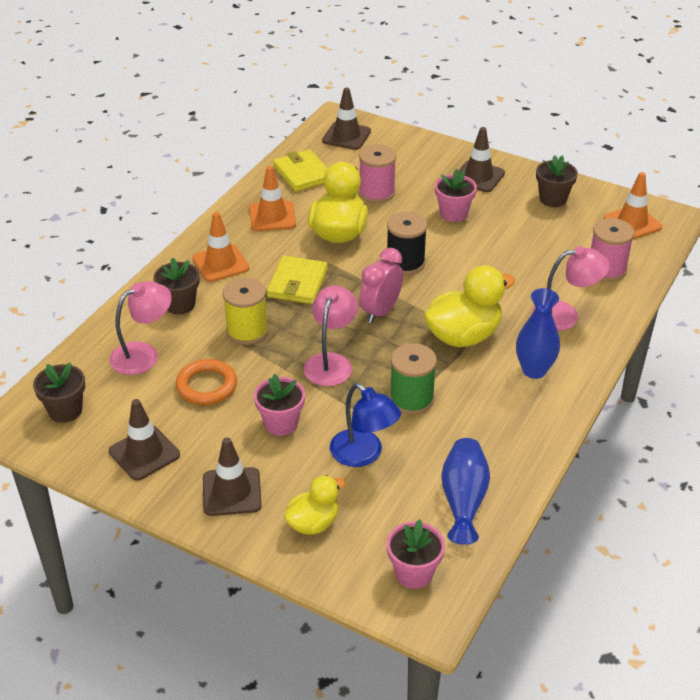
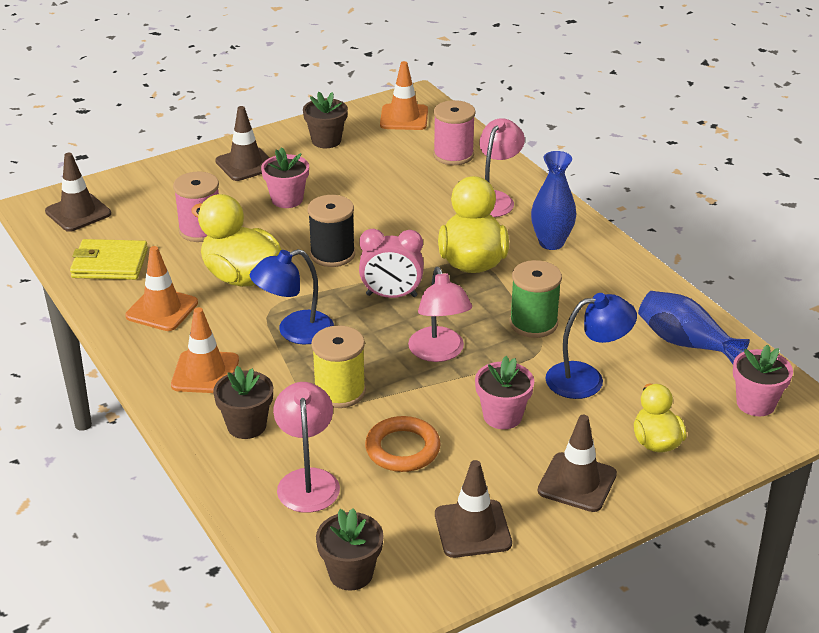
camera: 60 degrees left, 5 degrees down
(297, 283) = (294, 331): yellow wallet -> blue lamp
(331, 362) = (439, 353): pink lamp -> pink lamp turned 150 degrees counterclockwise
(380, 311) = (391, 296): pink clock -> pink clock turned 60 degrees counterclockwise

